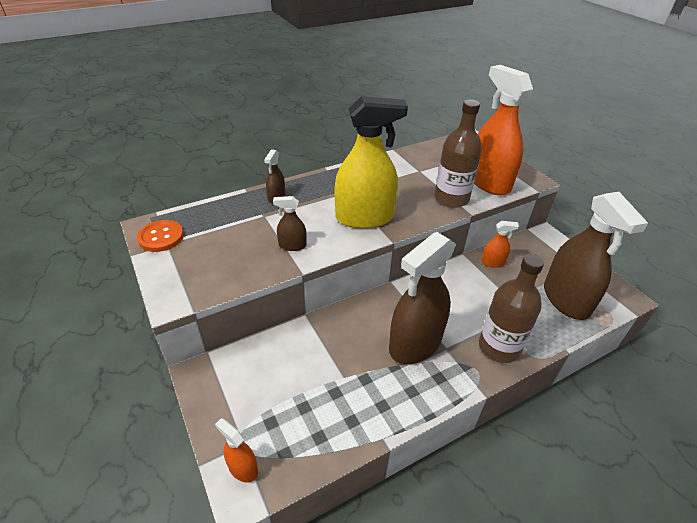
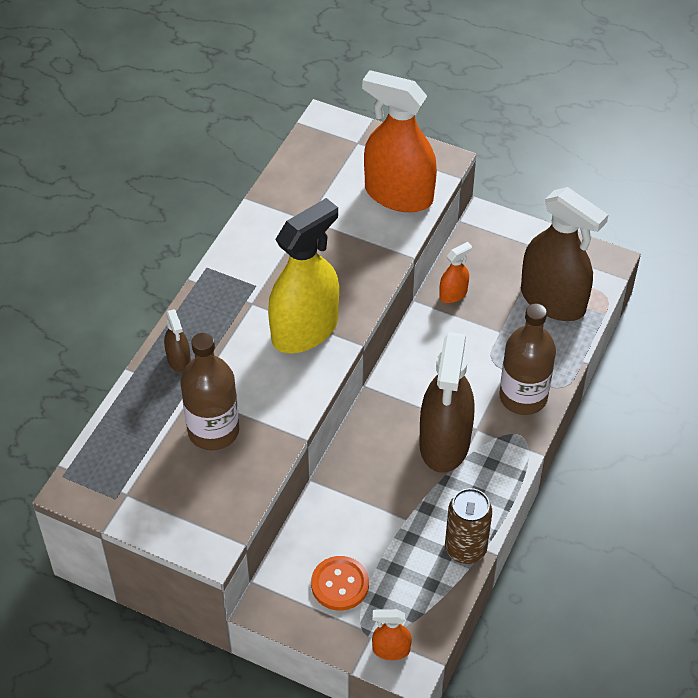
camera: 35 degrees left, 10 degrees up
(161, 237) = (109, 491): orange button -> orange button (340, 584)
(292, 245) = (263, 413): brown spray bottle -> none
(368, 428) = (465, 549): none -> brown can
(451, 199) = (376, 245): brown bottle -> brown bottle (213, 431)

